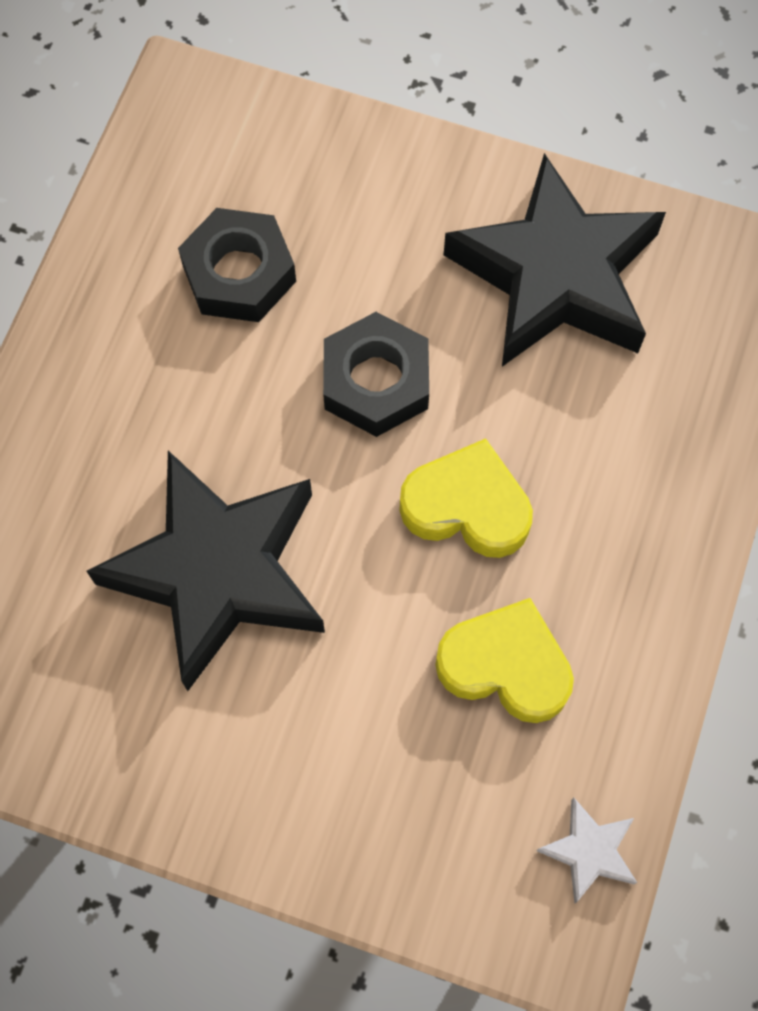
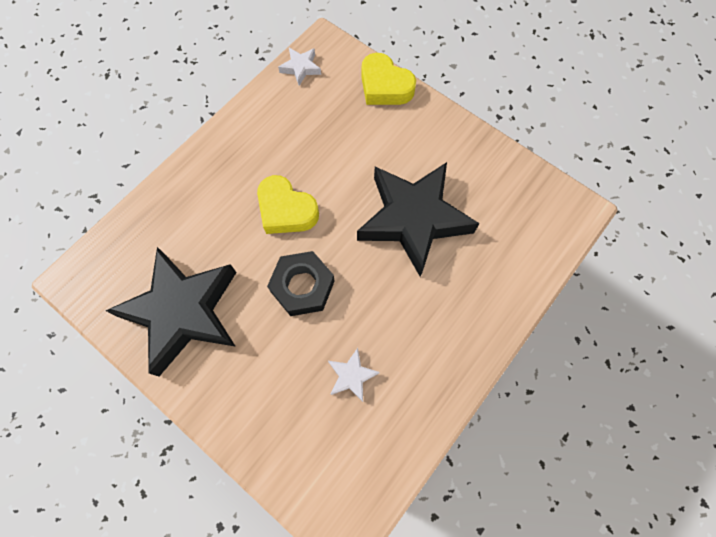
camera: 160 degrees left, 0 degrees up
(239, 273) = (351, 376): black nut -> white star
(505, 666) = (301, 140): yellow heart -> yellow heart (385, 86)

